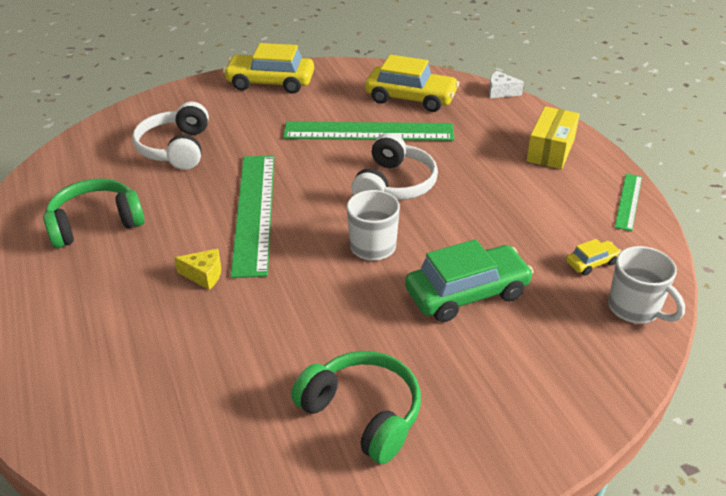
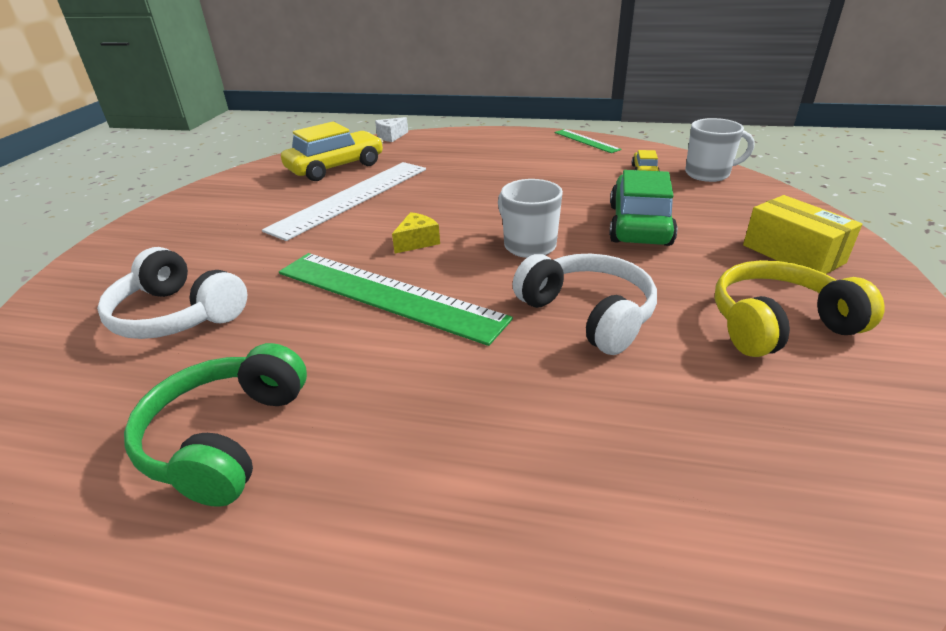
camera: 55 degrees left, 5 degrees down
(204, 275) = (462, 365): yellow cheese -> yellow cheese (417, 242)
(270, 83) = (174, 220): yellow car -> none
(362, 413) = (778, 324): green headphones -> yellow headphones
(368, 132) = (352, 198): green ruler -> white ruler
(394, 185) = (450, 210): white headphones -> white headphones (588, 314)
(550, 150) = (493, 144): yellow box -> yellow box (793, 254)

